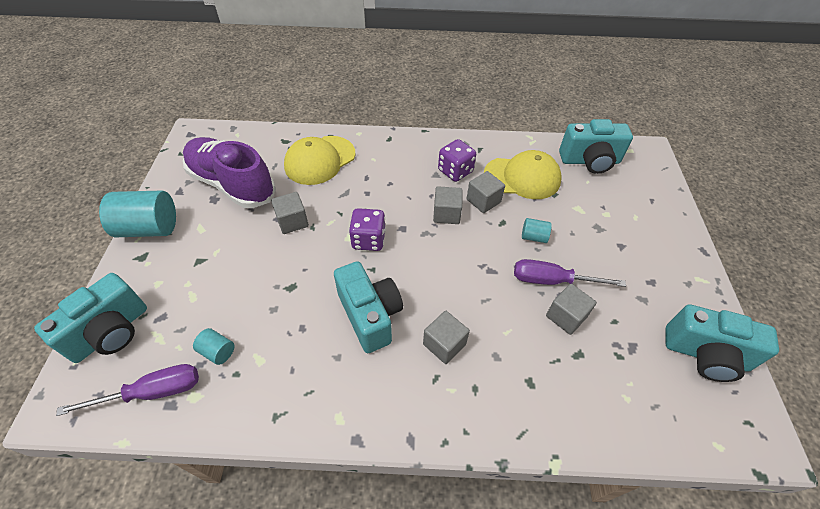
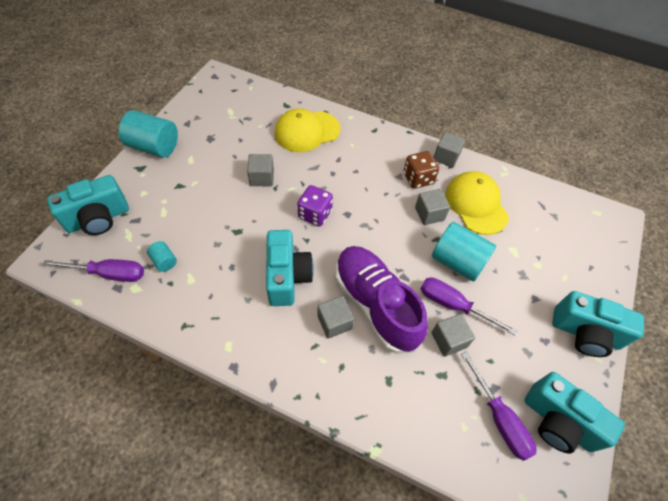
camera: 20 degrees right, 5 degrees up
(232, 184) = (229, 130): purple shoe -> purple shoe (375, 304)
(446, 214) = (391, 214): grey cube -> grey cube (446, 157)
(455, 171) = (418, 178): purple dice -> brown dice
(522, 177) = (476, 204): yellow cap -> yellow cap turned 135 degrees counterclockwise
(533, 237) = (457, 261): turquoise cylinder -> turquoise cylinder, size x2.07
(590, 161) = (550, 210): turquoise camera -> turquoise camera (585, 333)
(653, 375) = (499, 418): none -> purple screwdriver

